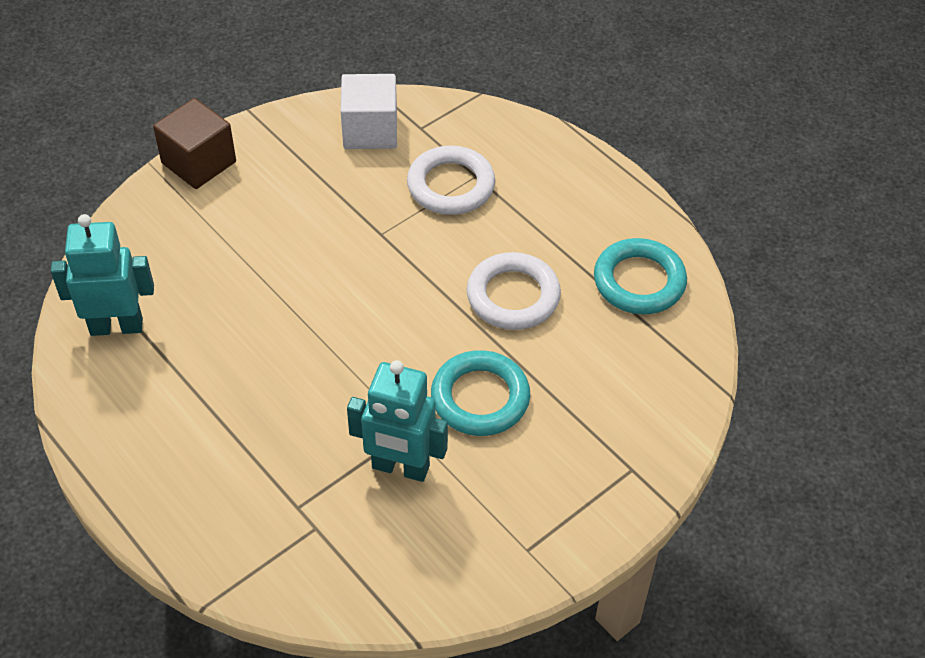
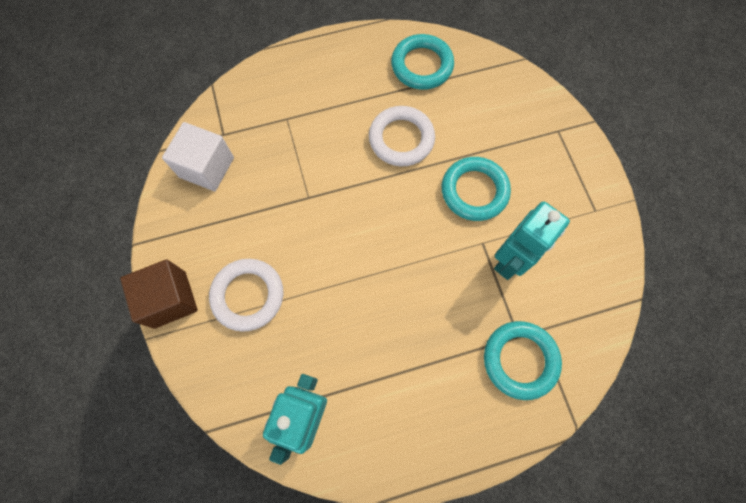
camera: 65 degrees left, 20 degrees up
(266, 517) = (520, 360): none -> turquoise ring
(451, 186) = (287, 137): white ring -> white ring (248, 295)

